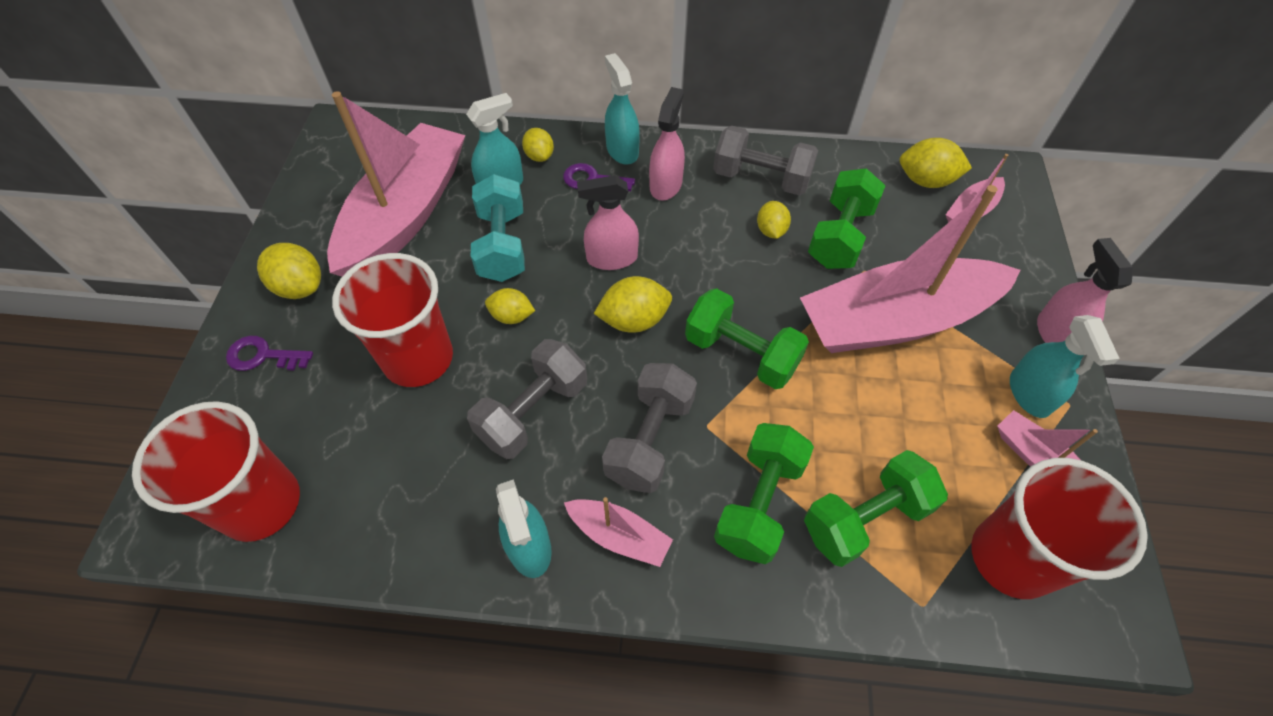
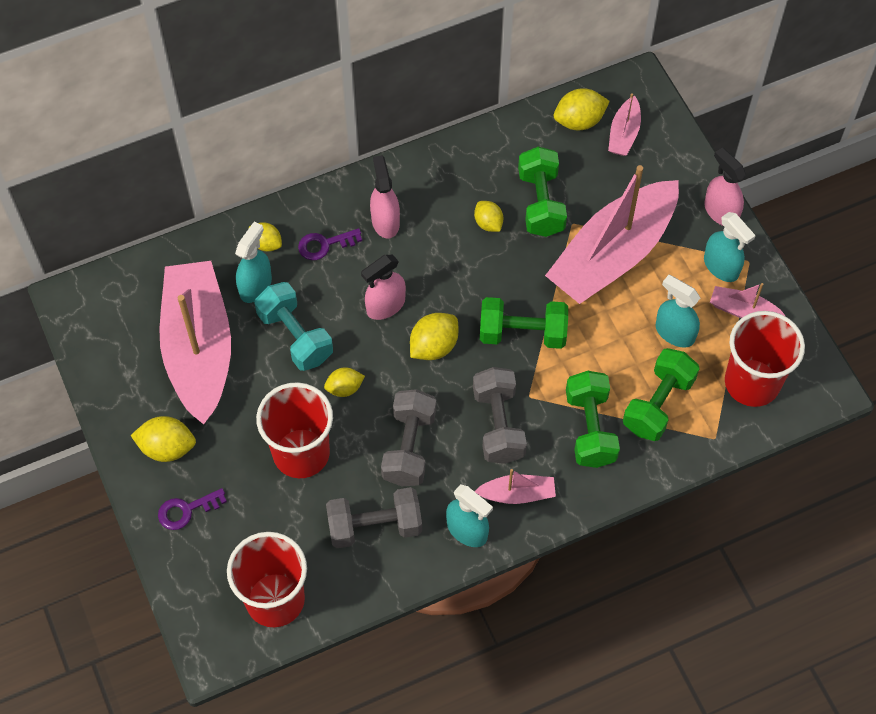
camera: 30 degrees left, 5 degrees up
(622, 150) = (330, 205): turquoise spray bottle -> turquoise spray bottle (674, 332)
(761, 179) = (455, 179): grey dumbbell -> grey dumbbell (375, 526)

